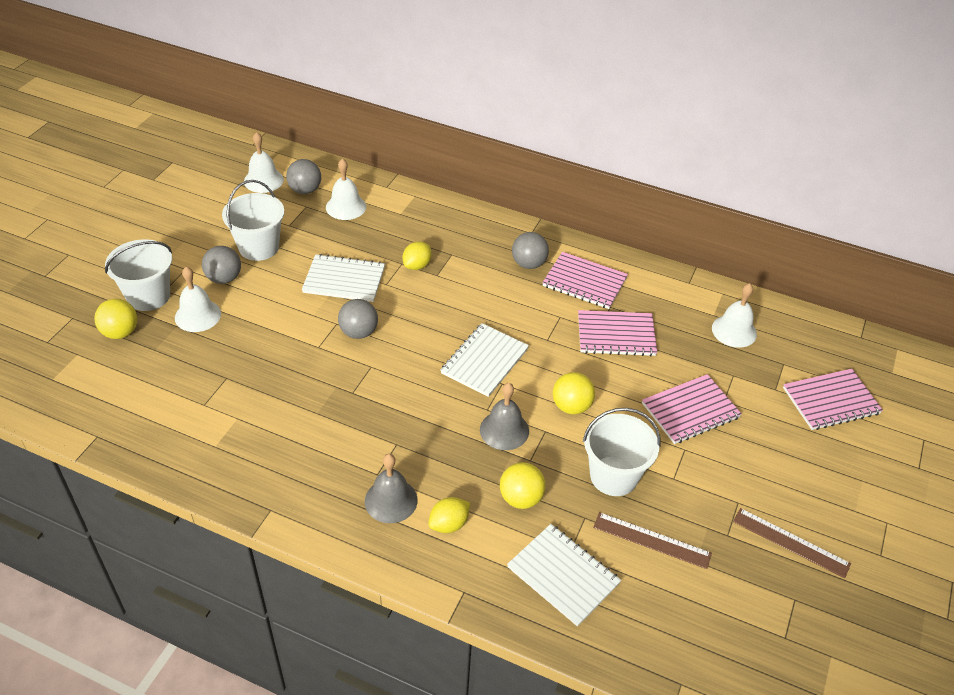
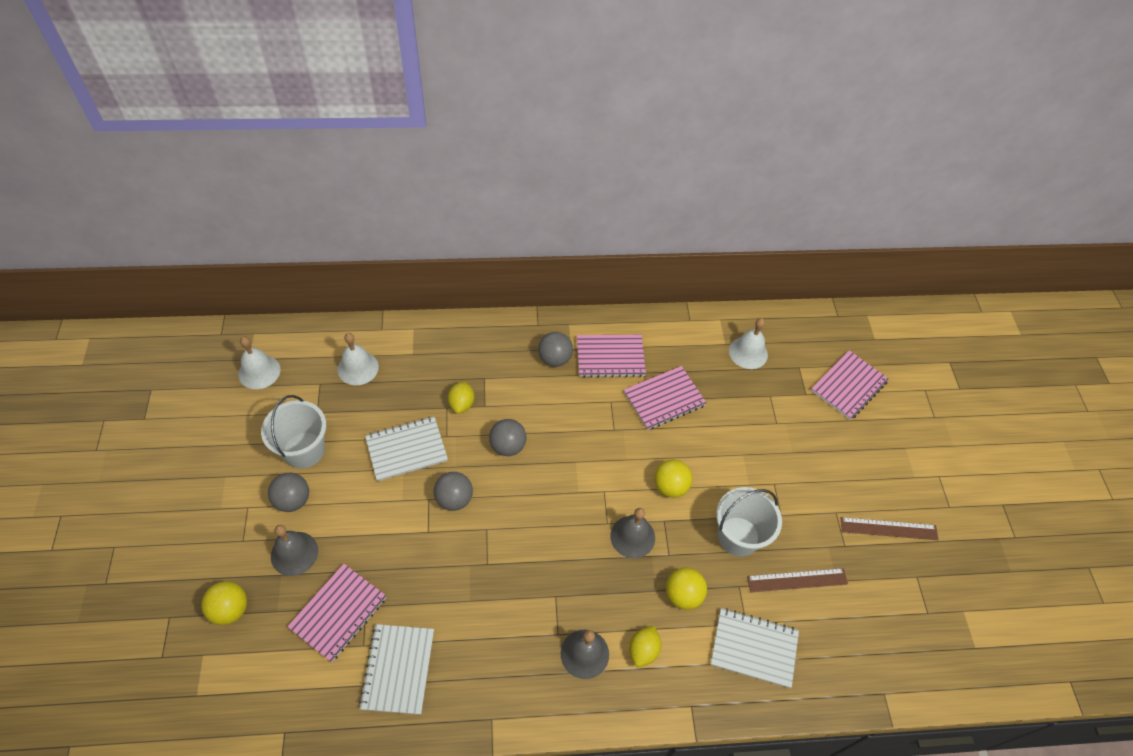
camera: 30 degrees left, 10 degrees up
(148, 296) = (231, 555): white bucket -> none
(198, 315) = (294, 553): white bell -> grey bell
(305, 190) = (307, 366): grey ball -> grey ball (508, 446)
(484, 361) = (577, 476): white notebook -> white notebook (398, 669)
(690, 411) = (758, 445): pink notebook -> pink notebook (338, 613)

